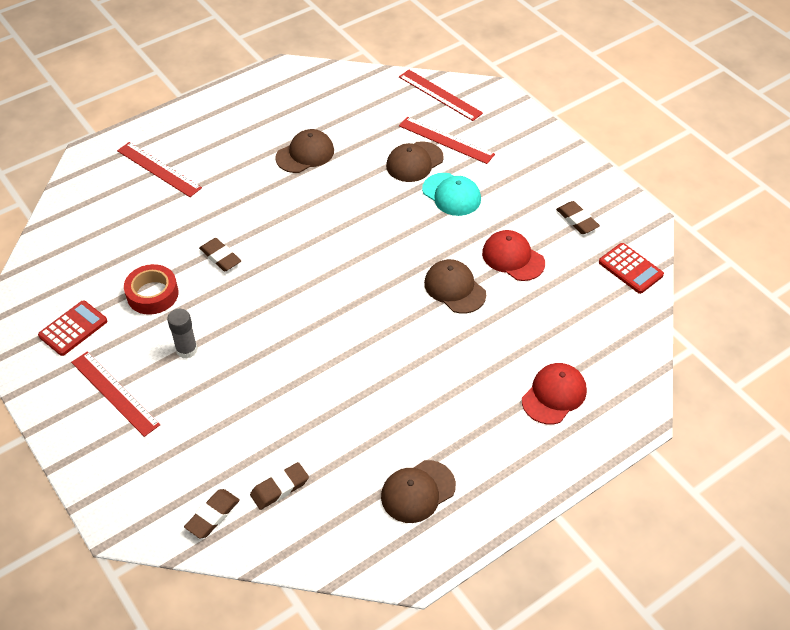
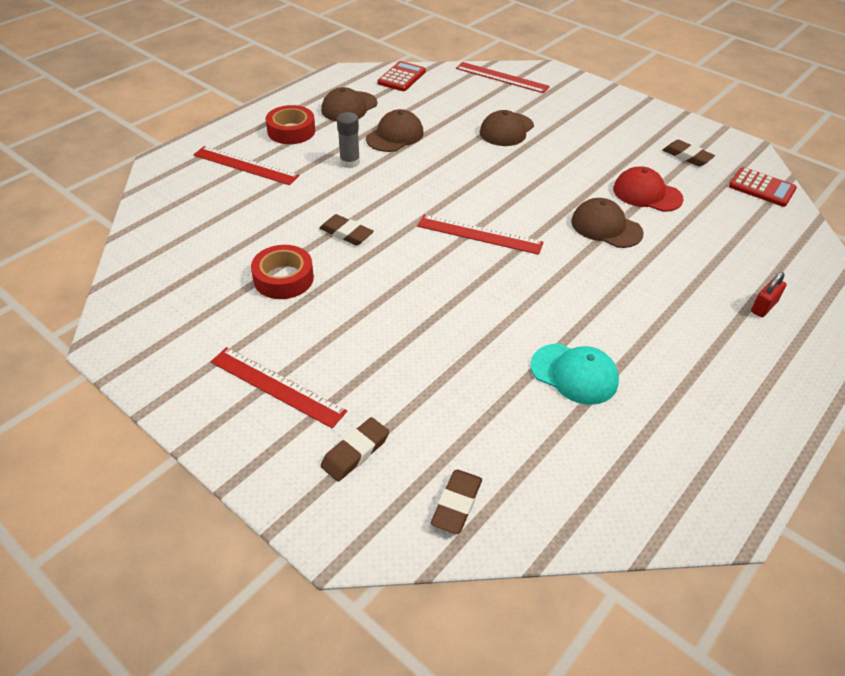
camera: 15 degrees left, 5 degrees down
(73, 328) = (200, 326): red calculator -> red calculator (401, 77)
(187, 350) = (346, 327): grey glue stick -> grey glue stick (350, 162)
(212, 135) = (291, 131): none -> red tape
(279, 488) = (523, 455): brown eraser -> brown eraser (355, 452)
(418, 491) = (682, 428): brown cap -> brown cap (349, 107)
(446, 140) = (527, 110): red ruler -> red ruler (479, 234)
(451, 194) = (557, 151): turquoise cap -> turquoise cap (574, 374)
(554, 395) = (764, 307): red cap -> red padlock

